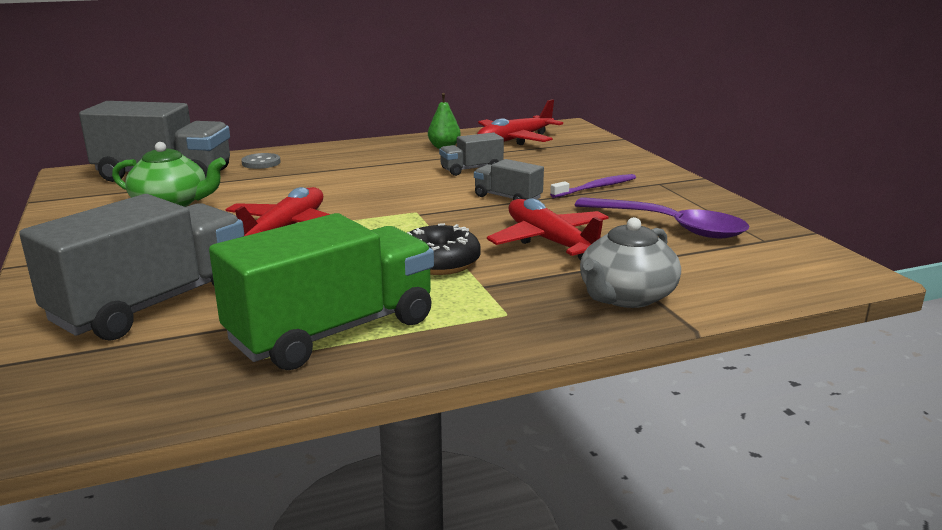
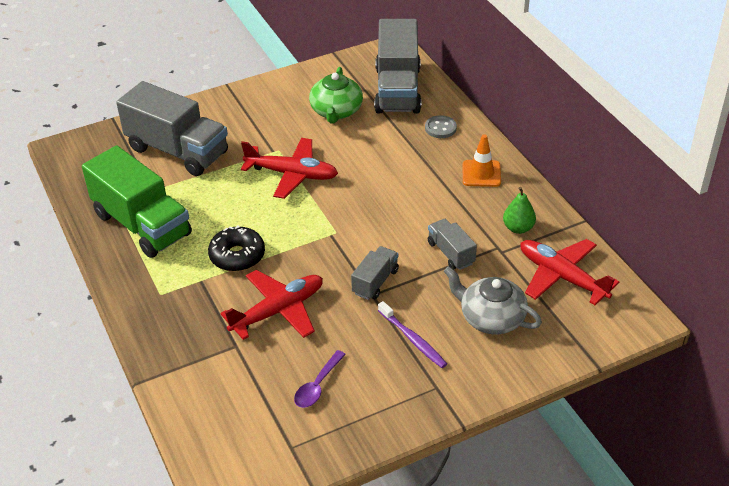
camera: 85 degrees right, 20 degrees up
(353, 153) = (481, 173): none -> orange traffic cone
(626, 296) = (183, 351): grey teapot -> grey teapot (491, 318)
(670, 226) = (317, 386): purple spoon -> purple spoon, size x0.54

